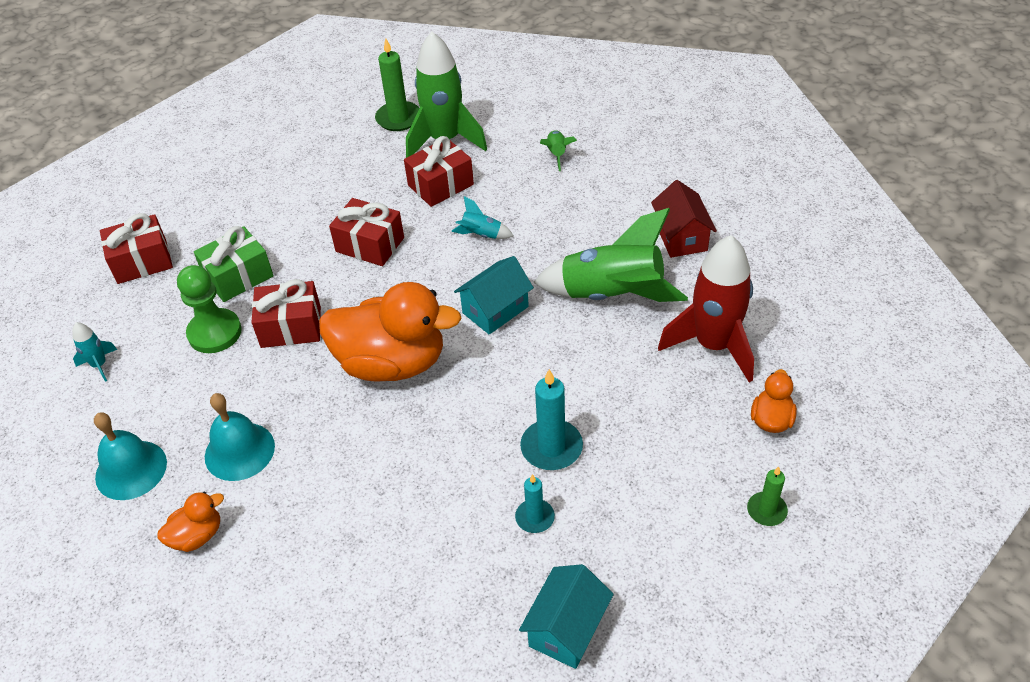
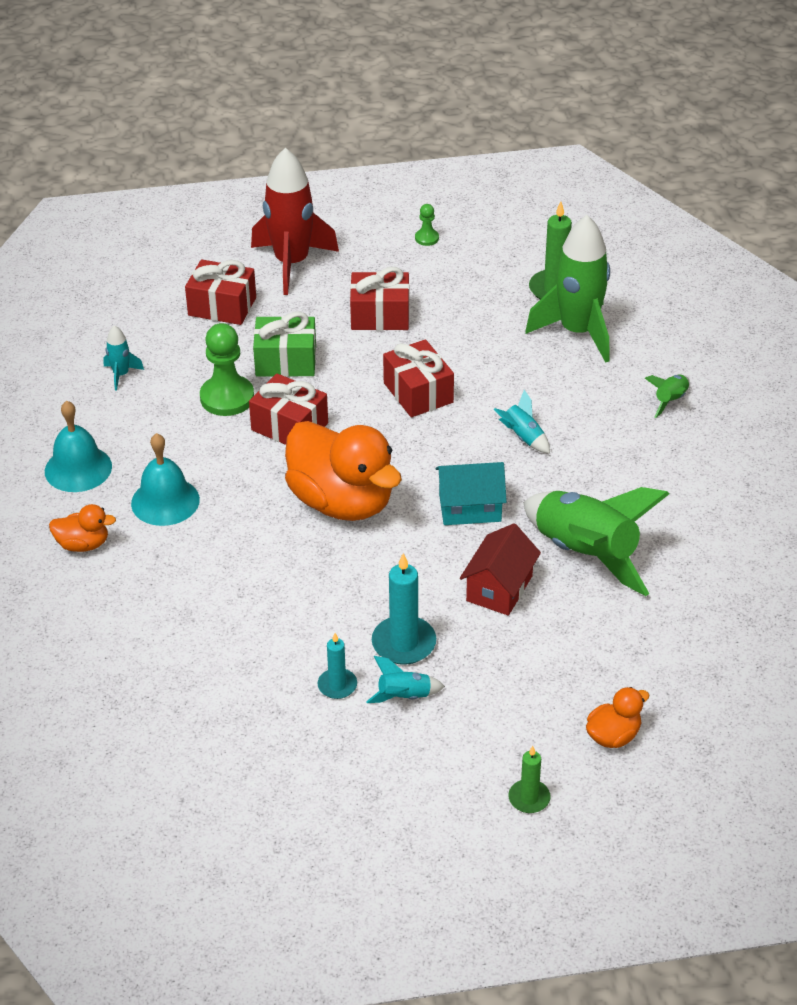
camera: 35 degrees right, 5 degrees down
(265, 128) = (426, 238): none -> green pawn
(440, 185) = (532, 372): red gift -> red gift (380, 315)
(567, 629) = (282, 775): turquoise house -> none
(595, 491) = (404, 696): none -> turquoise rocket
(681, 237) = (706, 540): red house -> red house (499, 588)
(713, 345) = (630, 648): red rocket -> red rocket (292, 263)

